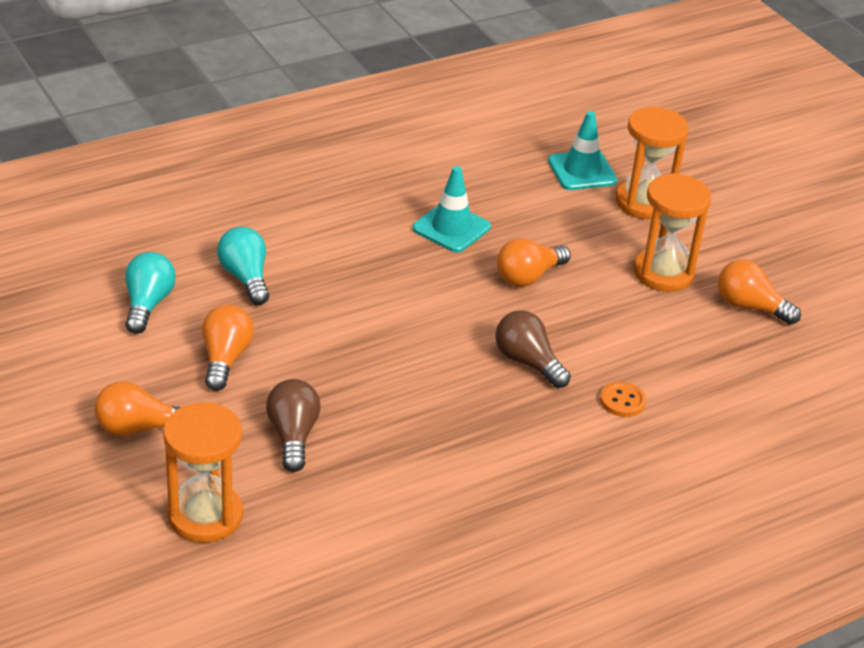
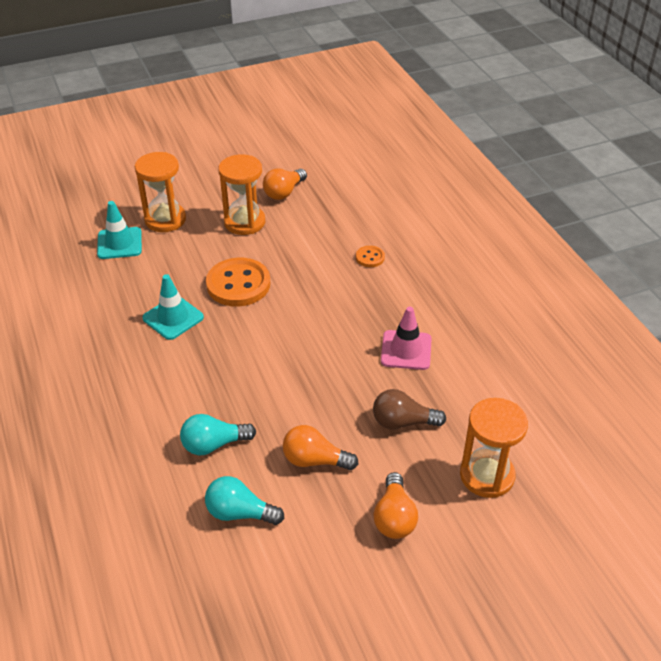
camera: 80 degrees left, 5 degrees up
(429, 440) = (406, 350): none -> pink traffic cone
(528, 276) = (238, 284): orange light bulb -> orange button
(528, 362) = (330, 295): brown light bulb -> none

